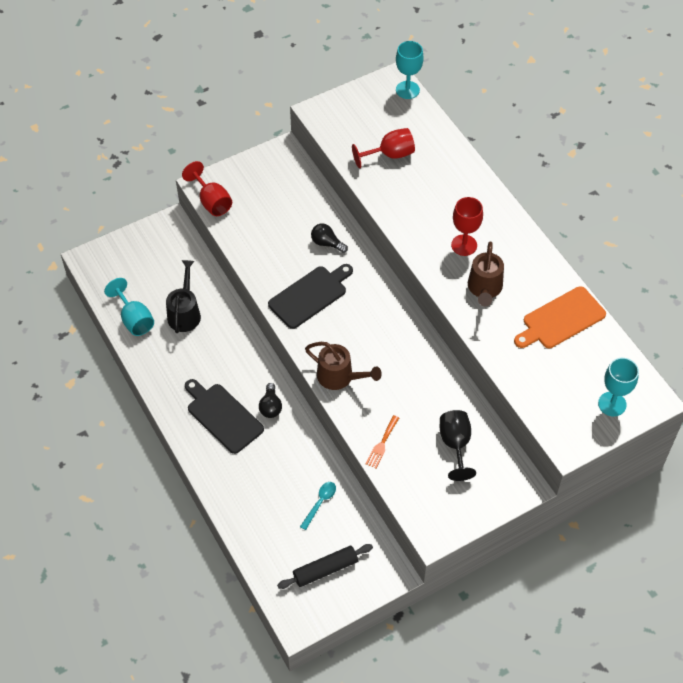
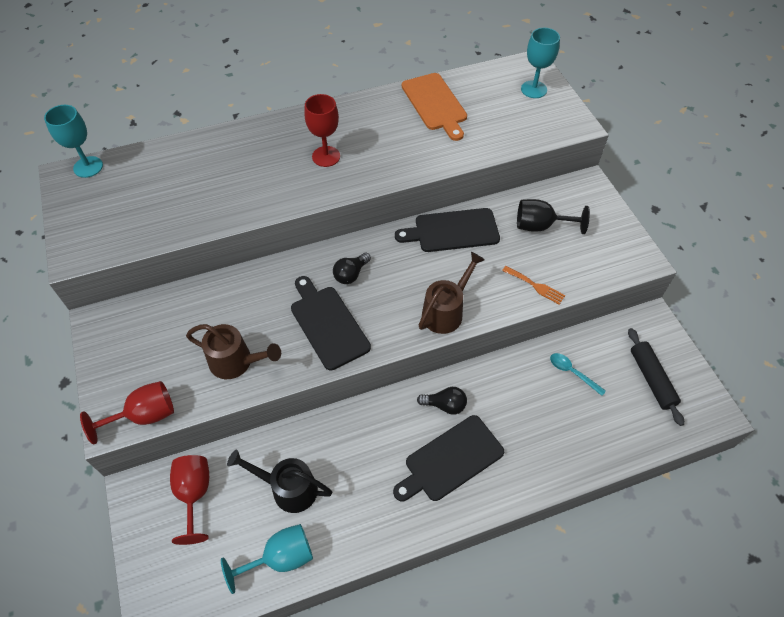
camera: 80 degrees left, 0 degrees up
(327, 243) = (258, 297): black light bulb -> black light bulb (351, 274)
(390, 155) = (177, 197): red goblet -> red goblet (194, 494)
(431, 372) = (452, 231): none -> black cutting board
(484, 289) = (386, 150): brown watering can -> brown watering can (237, 362)

